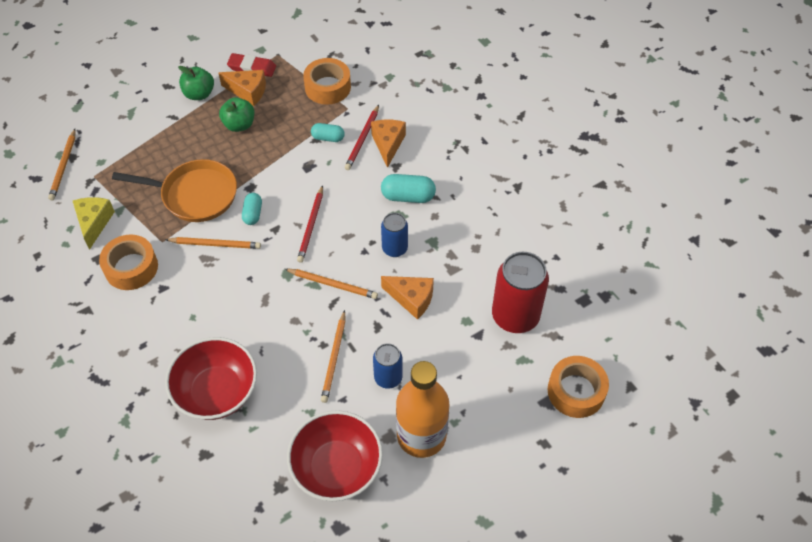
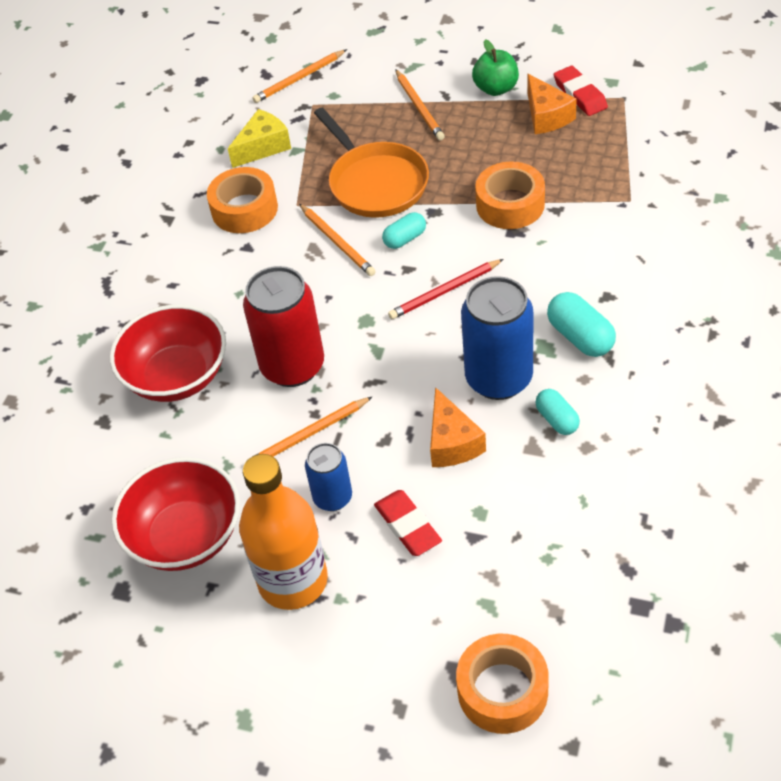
camera: 55 degrees right, 5 degrees down
(239, 125) = (497, 144): green apple -> none
(328, 87) = (635, 164): orange tape -> orange tape (510, 204)
(328, 138) = (570, 217): turquoise capsule -> turquoise capsule (557, 419)
(333, 284) = (394, 364): orange pencil -> orange pencil (419, 107)
(362, 139) = (606, 243): red pencil -> none
(388, 144) = (627, 267): orange cheese -> none
(394, 248) = (499, 378): blue can -> blue can, size x1.78
(442, 358) = (408, 526): none -> red eraser
(515, 316) = (537, 553): red can -> red can (292, 366)

